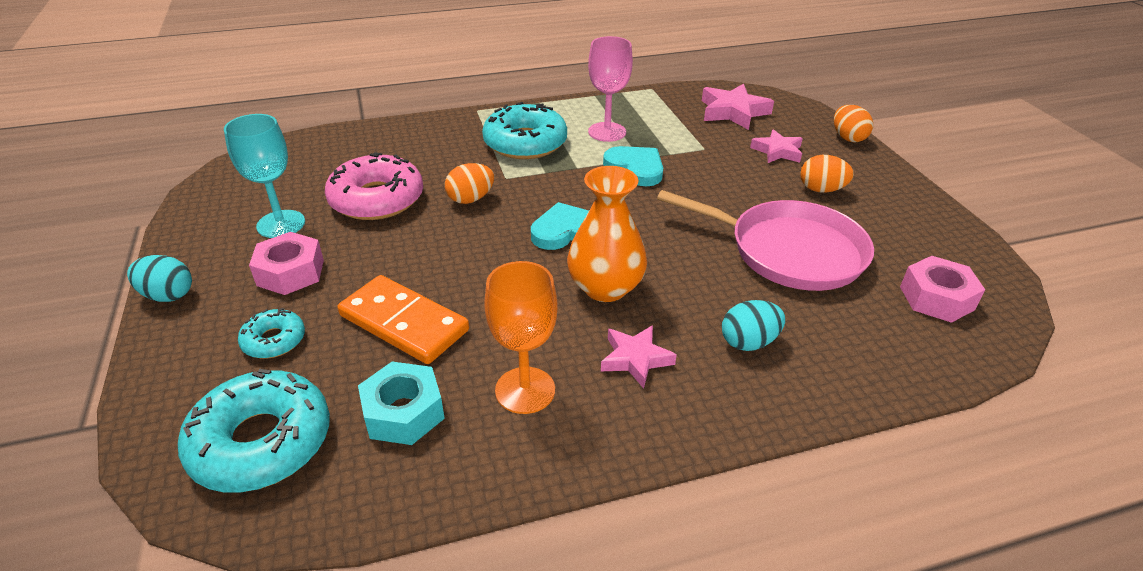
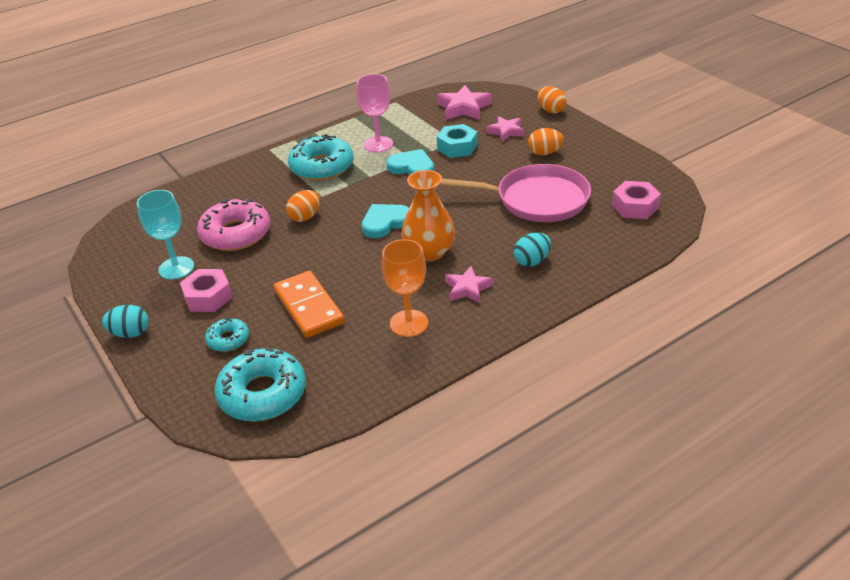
camera: 15 degrees left, 0 degrees up
(403, 323) = (308, 307): orange domino -> orange domino turned 45 degrees clockwise
(403, 412) = (341, 355): turquoise nut -> turquoise nut (457, 147)

